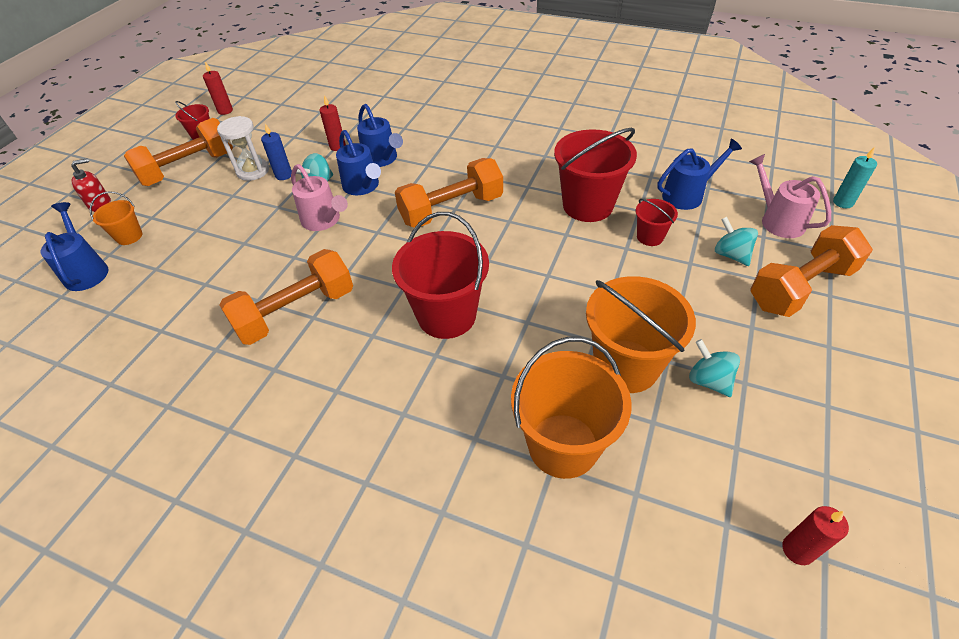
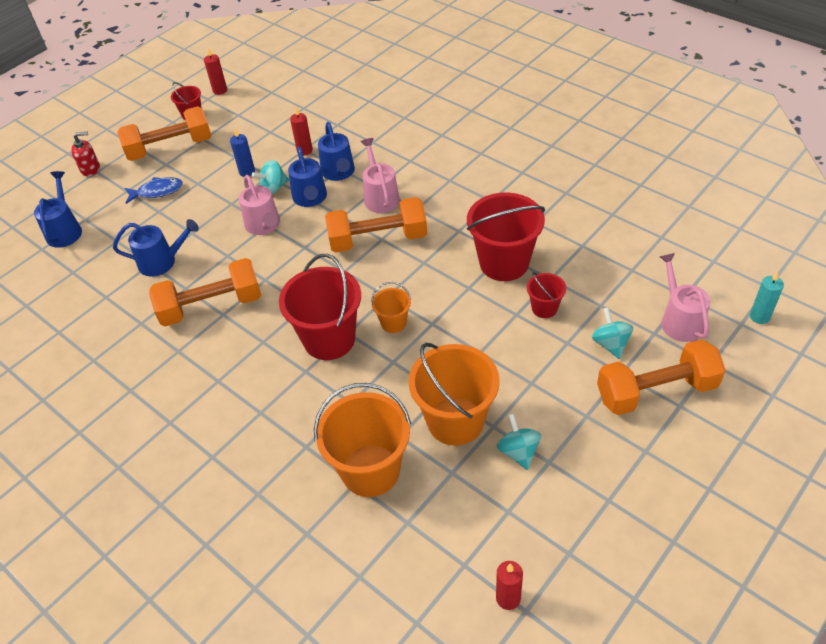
camera: 20 degrees right, 0 degrees up
(129, 236) = (105, 205): orange bucket -> orange bucket (393, 323)
(188, 211) = (157, 191): none -> blue fish
(253, 171) = (222, 162): white hourglass -> none
(435, 172) = (380, 197): none -> pink watering can
(687, 195) = (606, 273): blue watering can -> blue watering can (162, 262)

